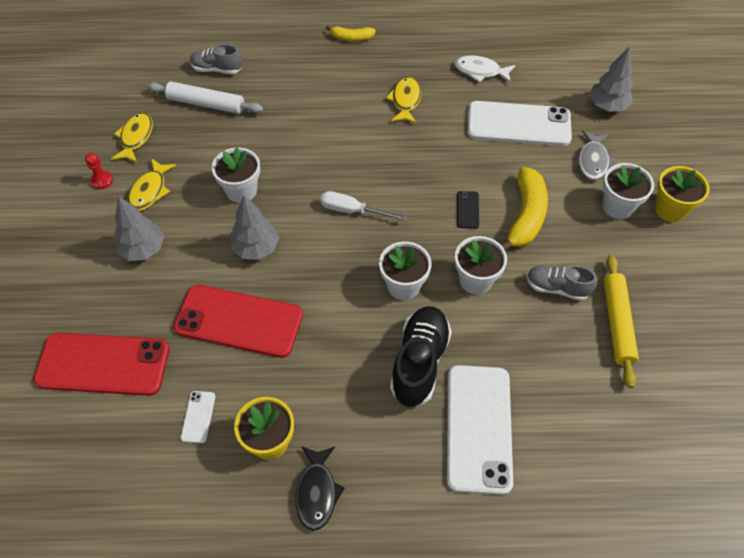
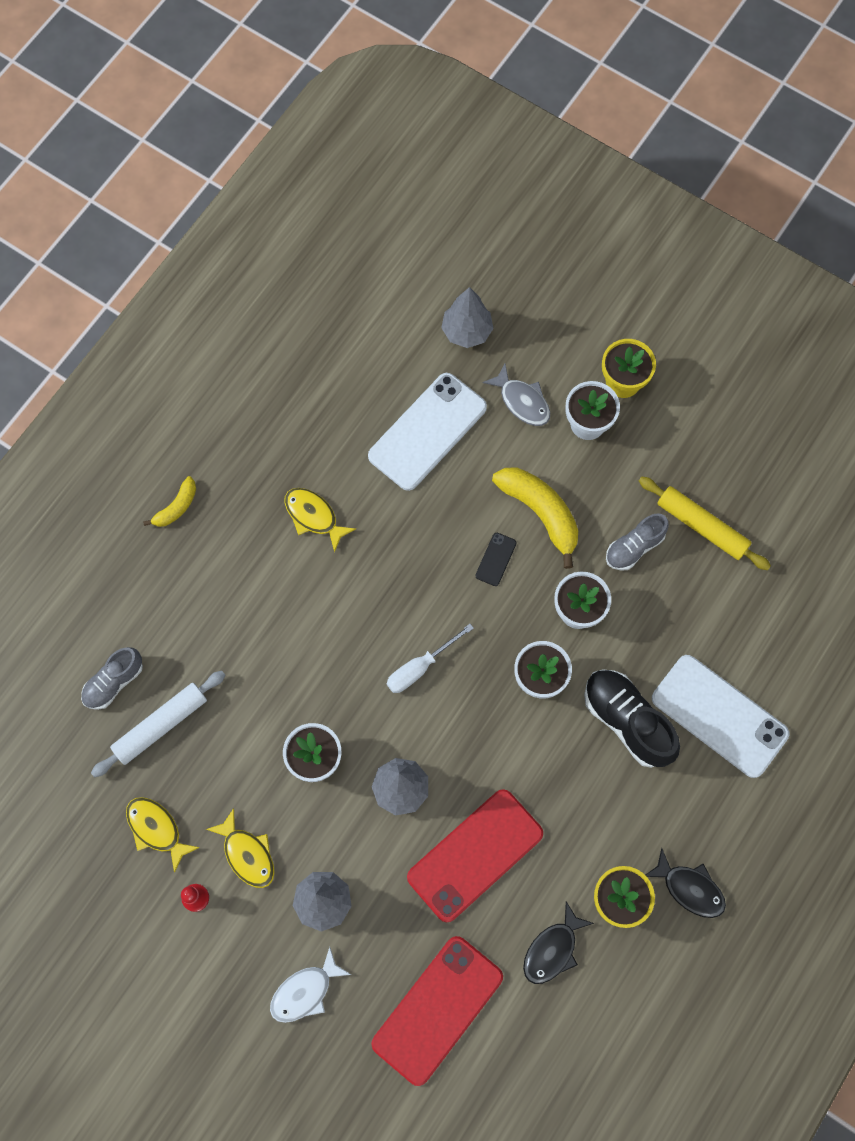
camera: 55 degrees left, 15 degrees up
(198, 417) = (552, 949): white phone -> black fish
(467, 210) = (496, 559): black phone -> black phone turned 75 degrees clockwise
(480, 71) = (329, 412): white fish -> white fish (305, 991)

